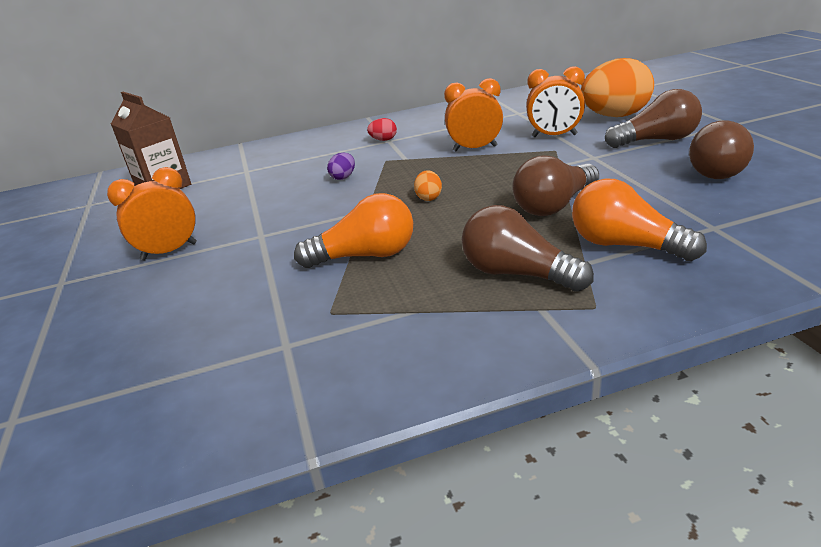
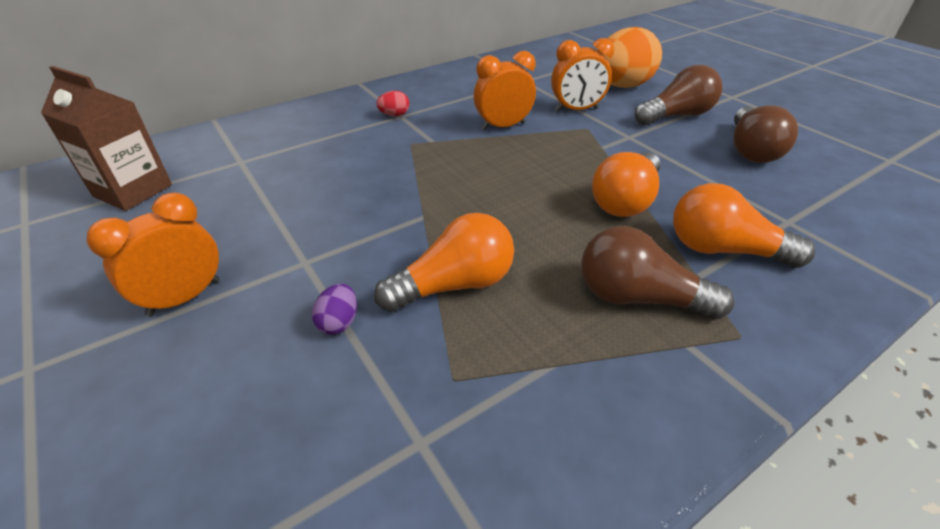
camera: 20 degrees left, 10 degrees up
(343, 177) = (371, 169): purple egg -> purple egg (339, 322)
(429, 198) = (486, 195): orange egg -> none
(554, 205) = (625, 201): brown light bulb -> orange light bulb

